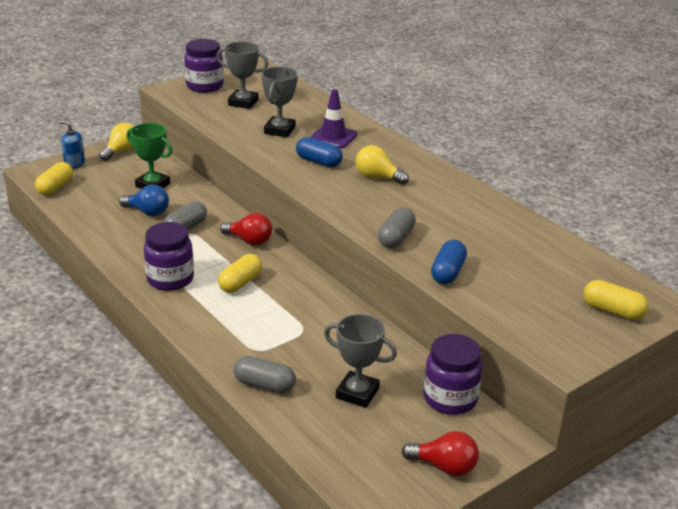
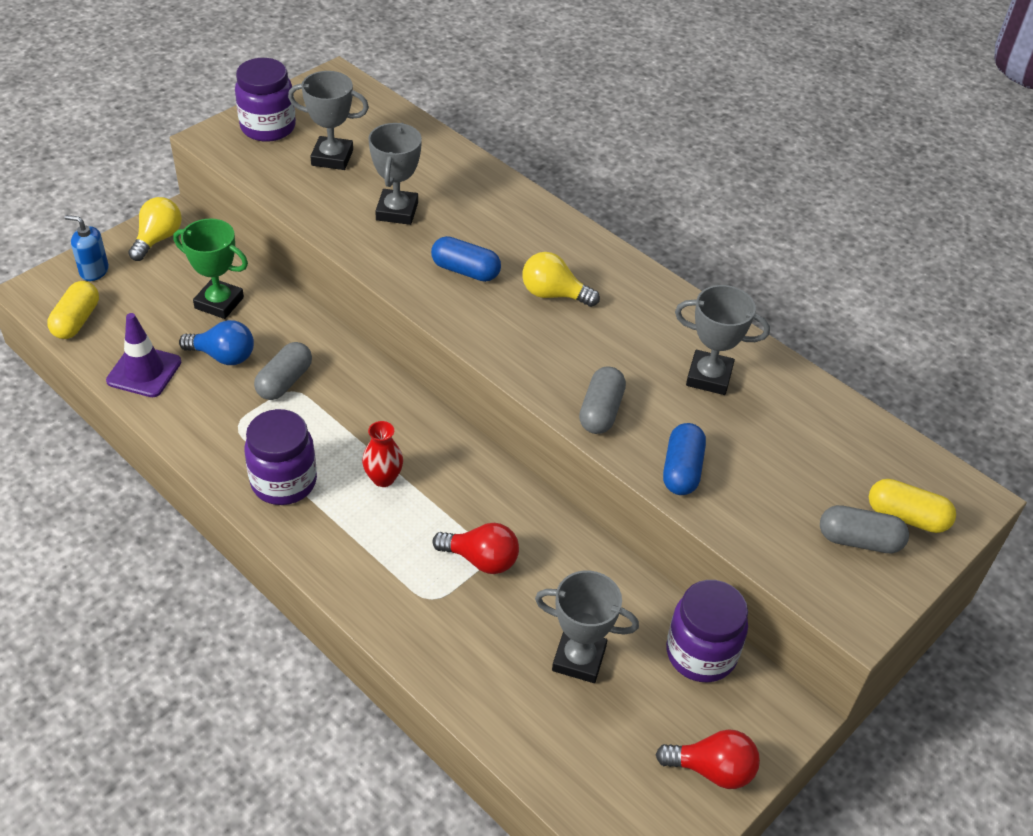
camera: 10 degrees left, 15 degrees up
(240, 283) = (383, 478): yellow capsule -> red vase
(249, 241) = (380, 397): red light bulb -> red light bulb (481, 559)
(264, 385) = (453, 660): grey capsule -> grey capsule (859, 540)
(333, 137) = (476, 218): purple traffic cone -> purple traffic cone (144, 371)
(479, 226) = (709, 377): none -> grey trophy

